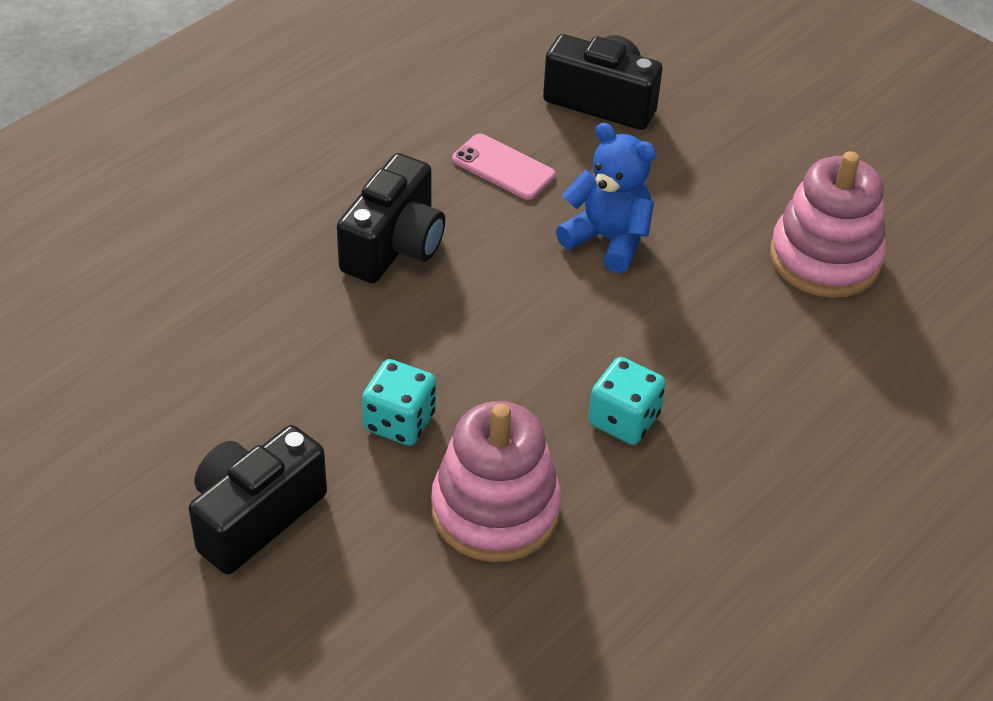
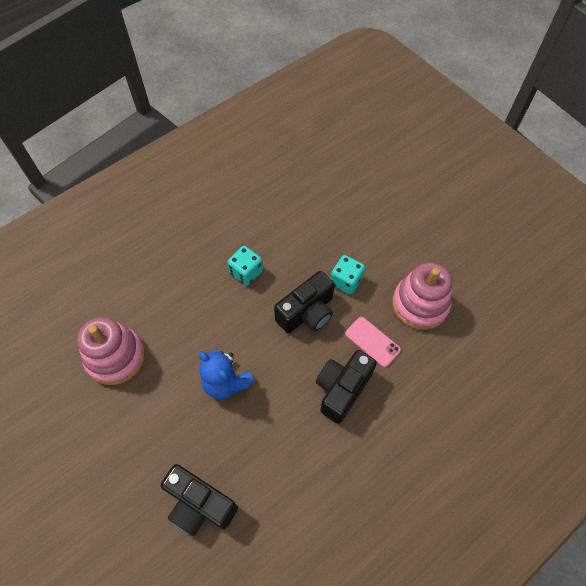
camera: 170 degrees left, 15 degrees up
(254, 516) = (408, 243): black camera -> black camera (307, 313)
(495, 510) = (309, 236): pink stacking toy -> pink stacking toy (420, 304)
(503, 167) = (273, 446): pink phone -> pink phone (372, 341)

